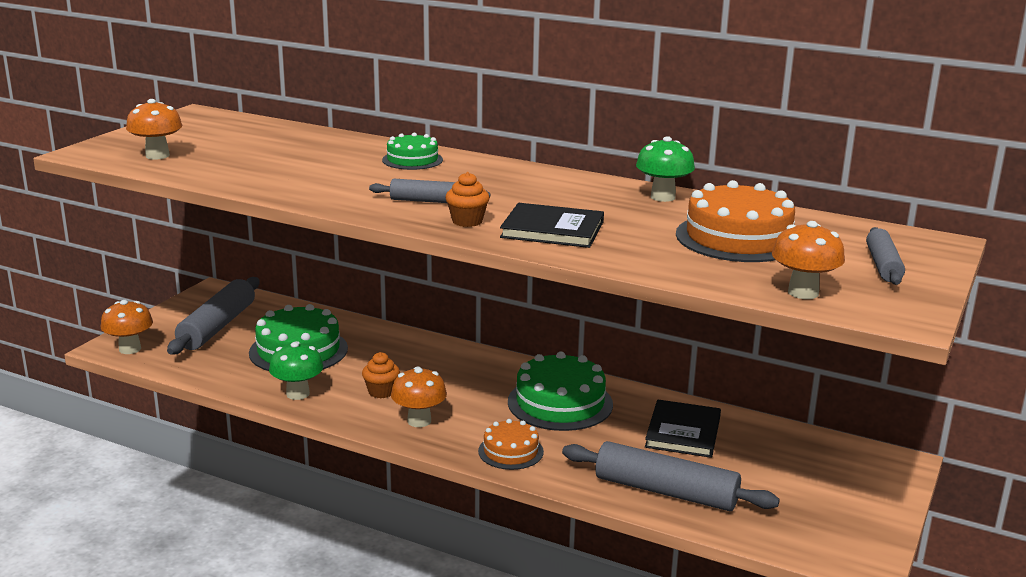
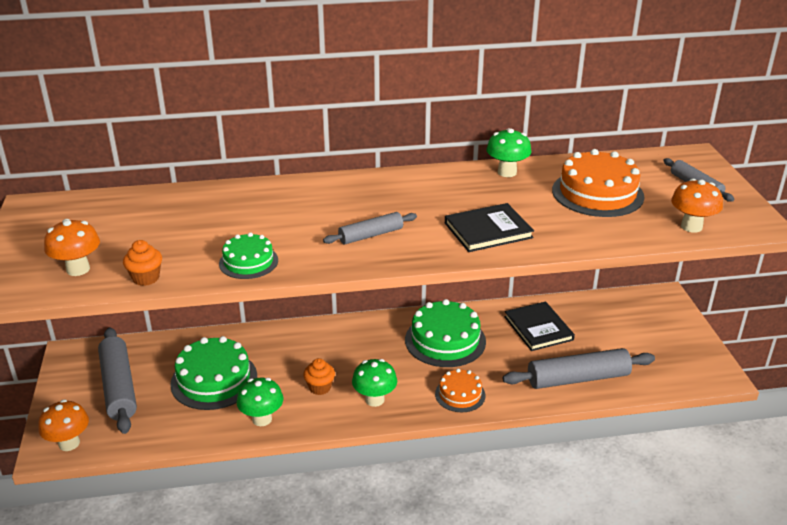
camera: 35 degrees left, 10 degrees up
(412, 160) = (294, 196): green cake -> green cake (248, 262)
(419, 421) = (374, 399): orange mushroom -> green mushroom
(467, 221) = (425, 245): orange cupcake -> orange cupcake (146, 278)

